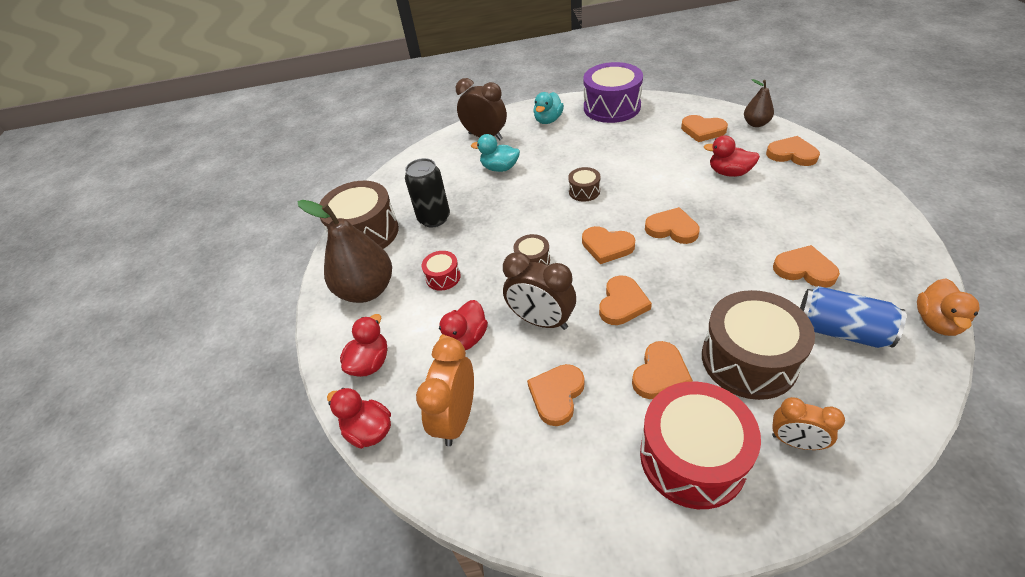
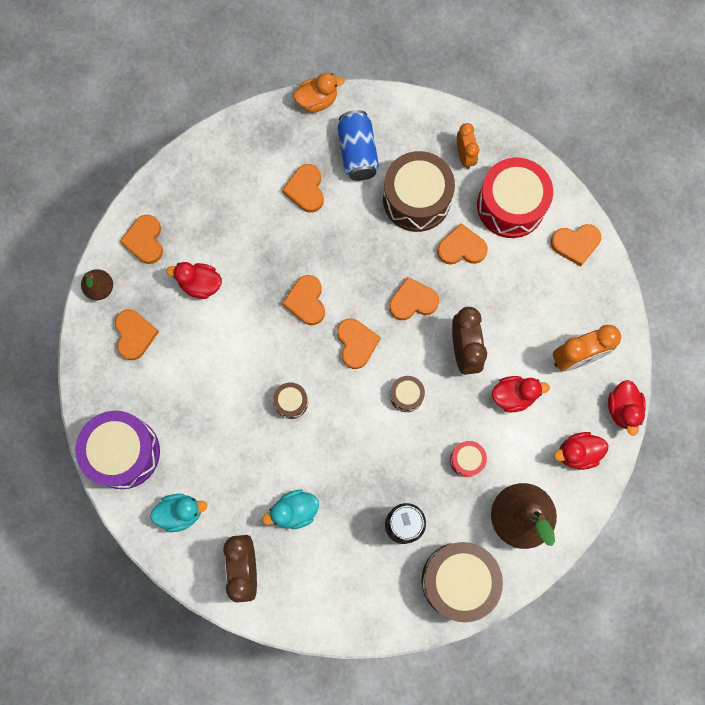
camera: 130 degrees left, 30 degrees up
(500, 168) = (294, 511): turquoise duck -> turquoise duck turned 90 degrees clockwise
(557, 395) = (518, 304): orange heart -> orange heart (575, 244)
(729, 172) = (200, 284): red duck -> red duck turned 120 degrees clockwise

